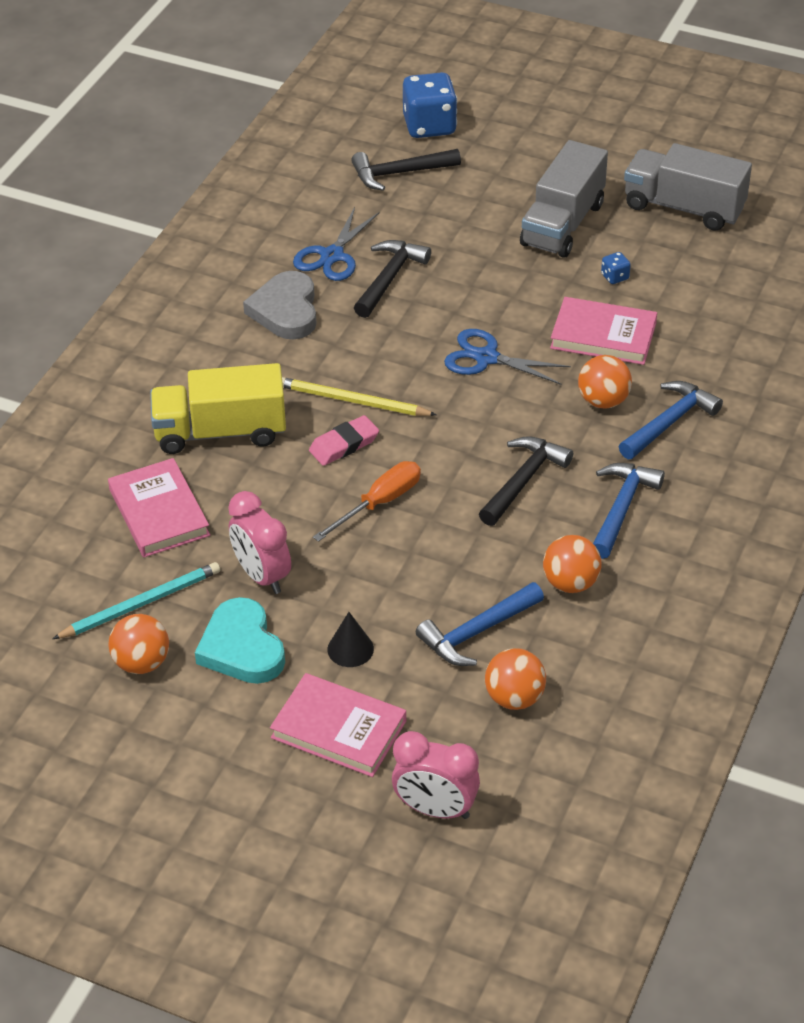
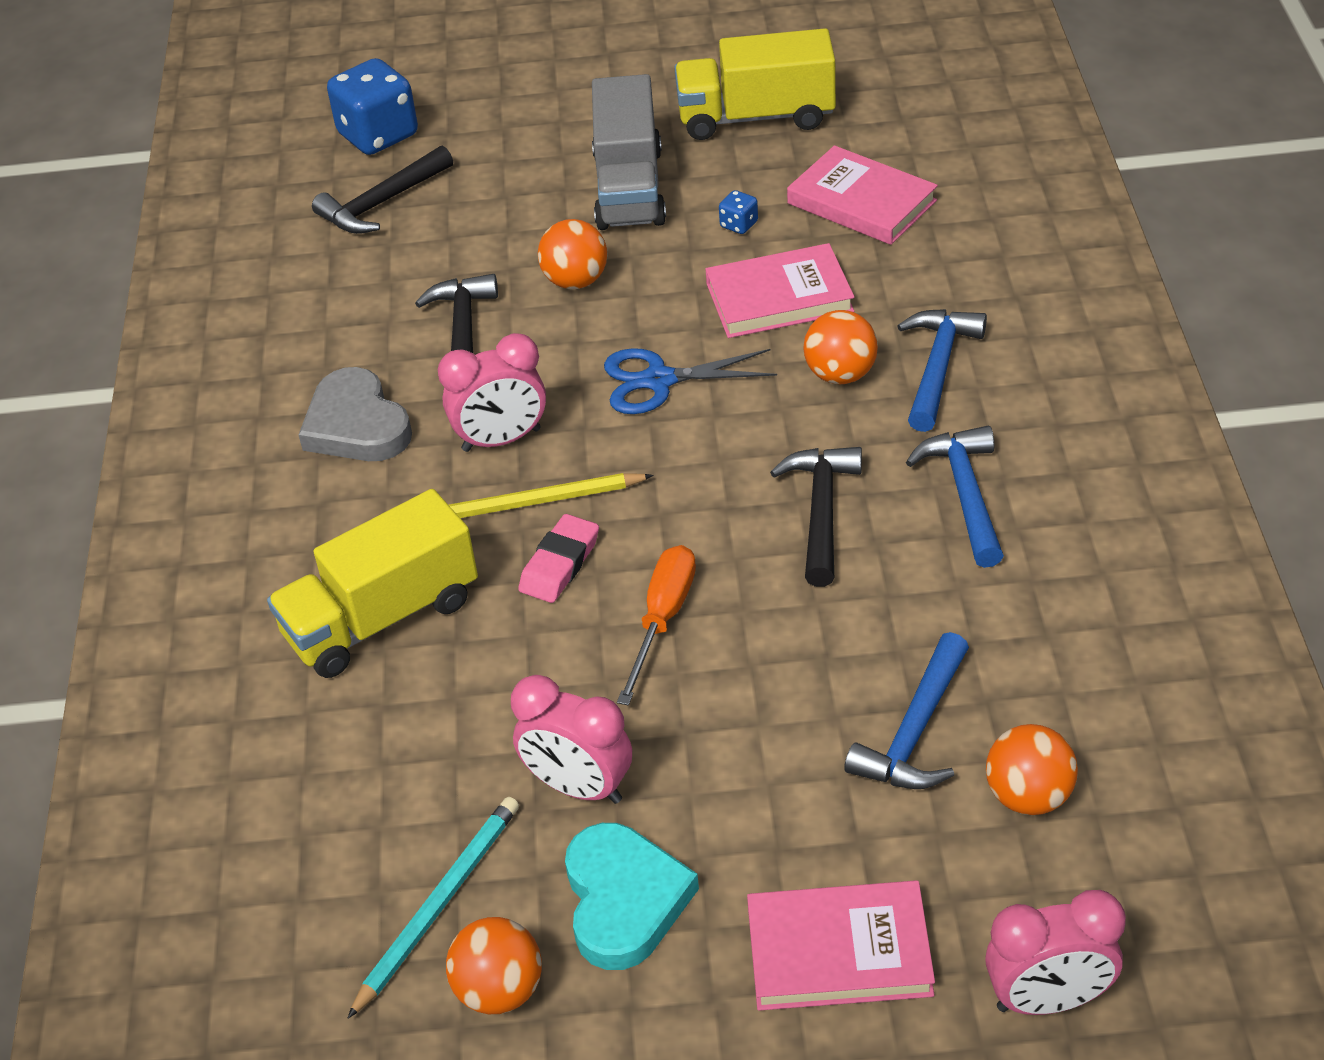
camera: 25 degrees left, 0 degrees up
(159, 512) = (373, 764): pink book -> pink book (861, 202)
(242, 648) = (624, 900): turquoise heart -> turquoise heart turned 135 degrees counterclockwise
(332, 256) = (368, 334): blue scissors -> none
(350, 649) = (770, 832): black cone -> none
(364, 355) = (501, 440): none -> pink clock
(570, 583) = (979, 614): orange ball -> orange ball (575, 281)
(683, 207) = (756, 117): grey truck -> yellow truck

